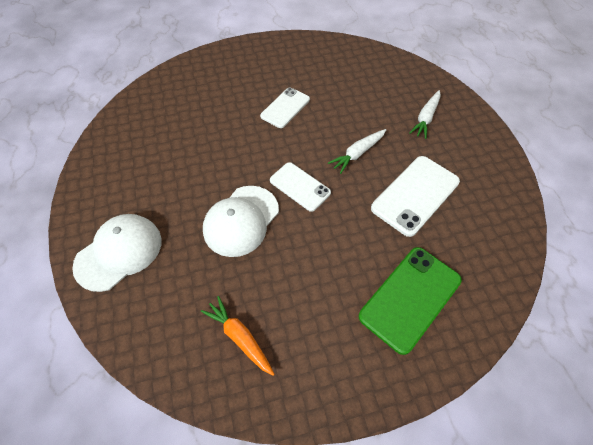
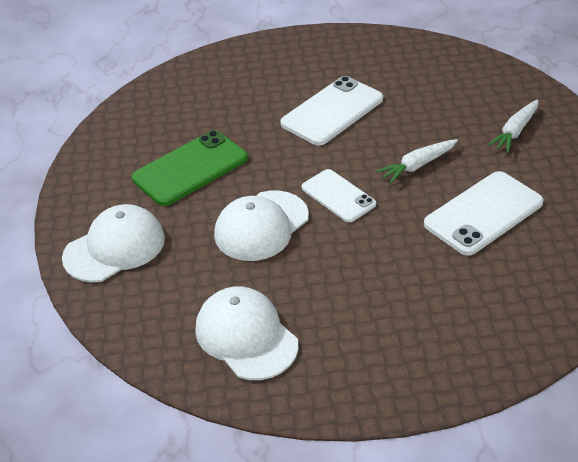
camera: 10 degrees right, 15 degrees down
(239, 337) = (246, 336): orange carrot -> white cap
(285, 108) = (332, 111): white phone -> white phone, size x1.54
(410, 298) = (455, 315): green phone -> green phone (190, 168)

